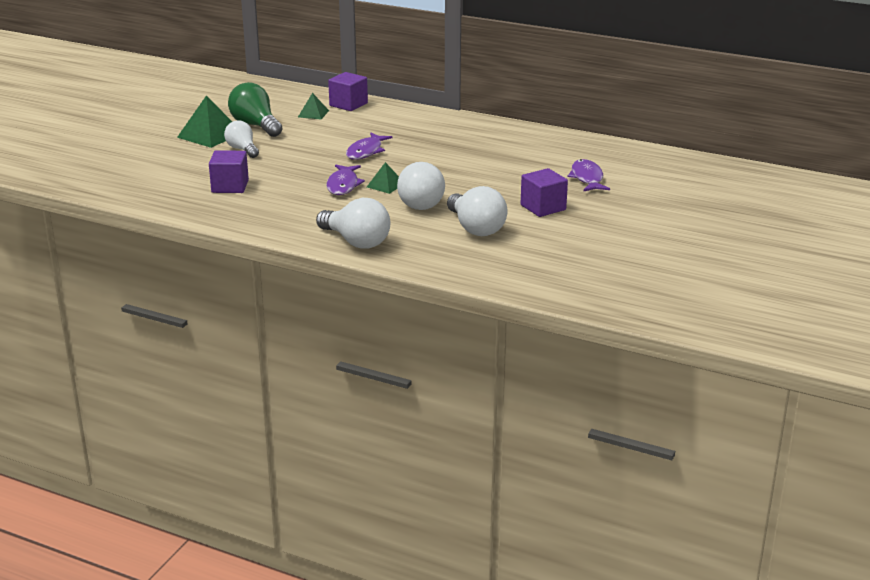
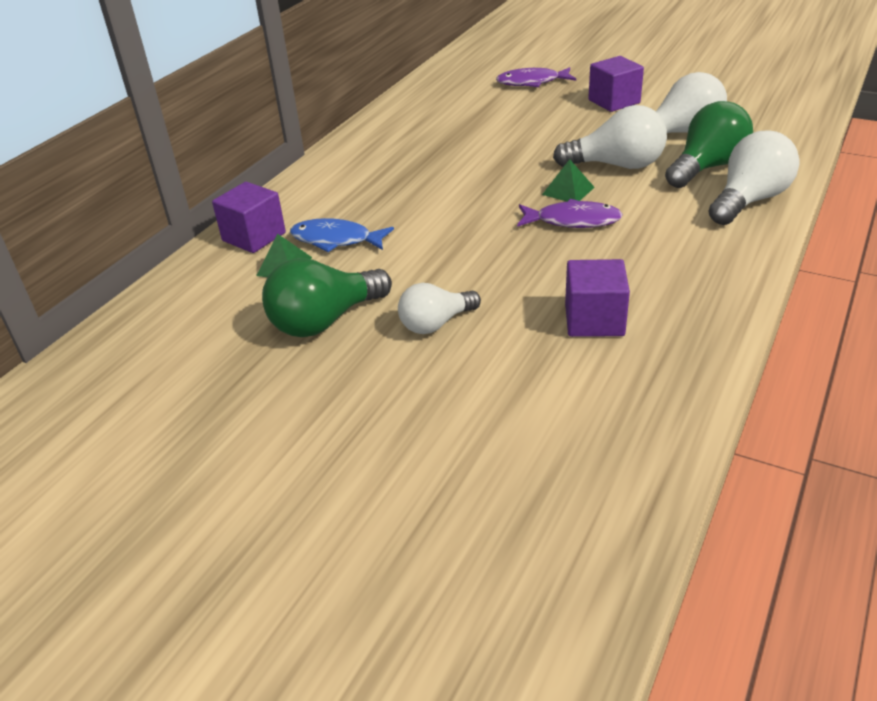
camera: 85 degrees left, 10 degrees up
(210, 135) = (360, 370): green pyramid -> none
(339, 124) = (336, 240): none -> blue fish
(366, 152) = (451, 211): purple fish -> none
(412, 232) = (707, 167): none -> green light bulb

